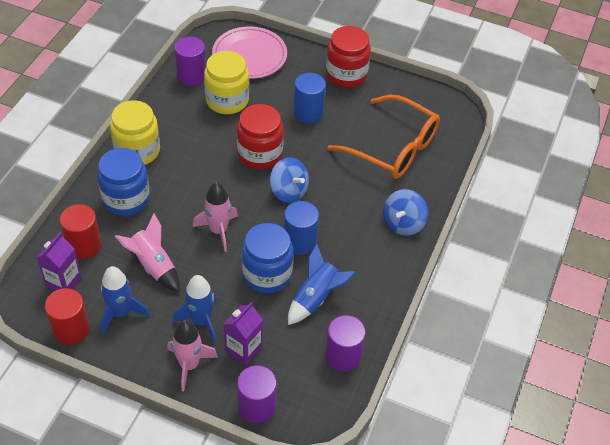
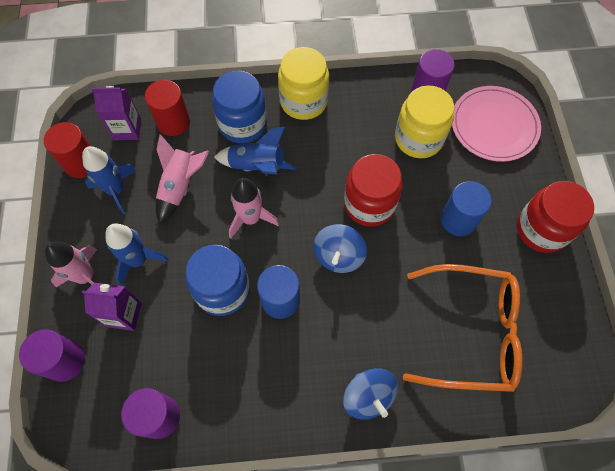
camera: 65 degrees right, 15 degrees up
(316, 298) = (218, 352): blue rocket -> blue rocket (257, 166)
(393, 147) = (471, 332): orange glasses -> orange glasses turned 90 degrees counterclockwise
(403, 223) = (368, 396): blue spinning top -> blue spinning top turned 120 degrees counterclockwise

